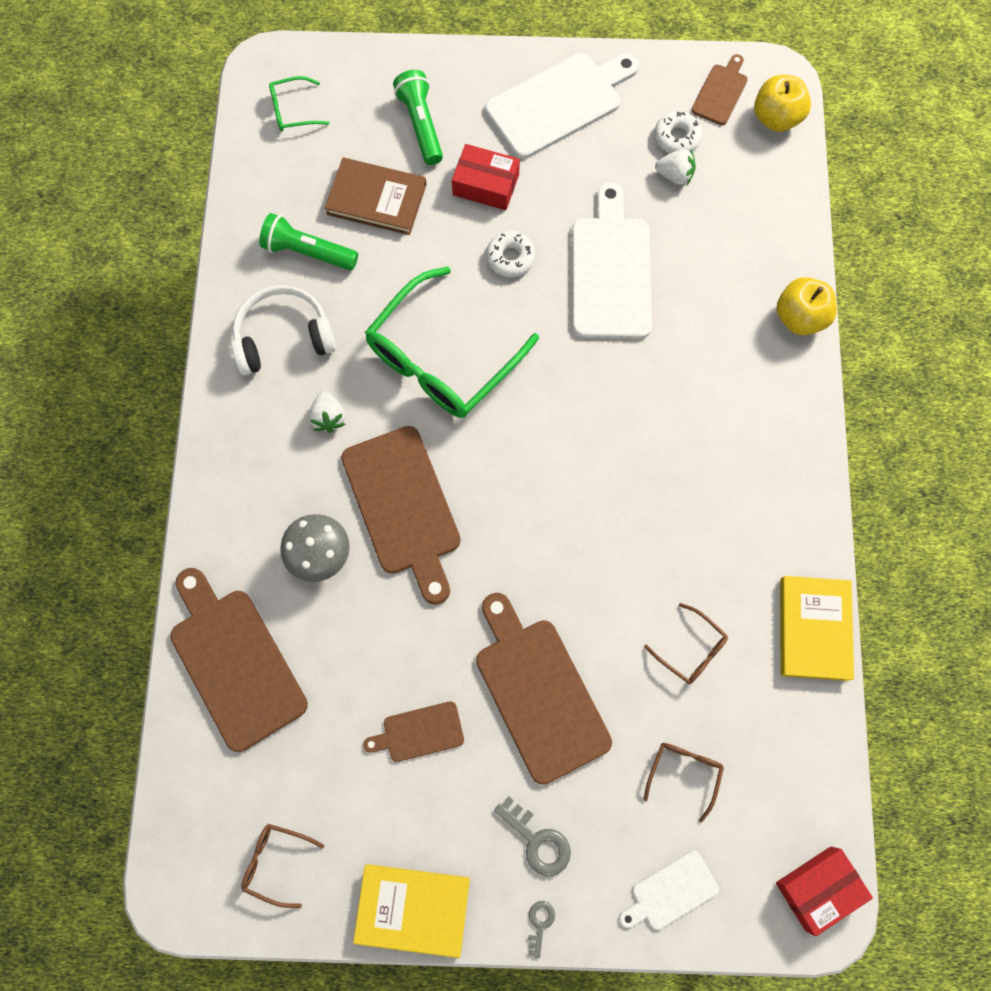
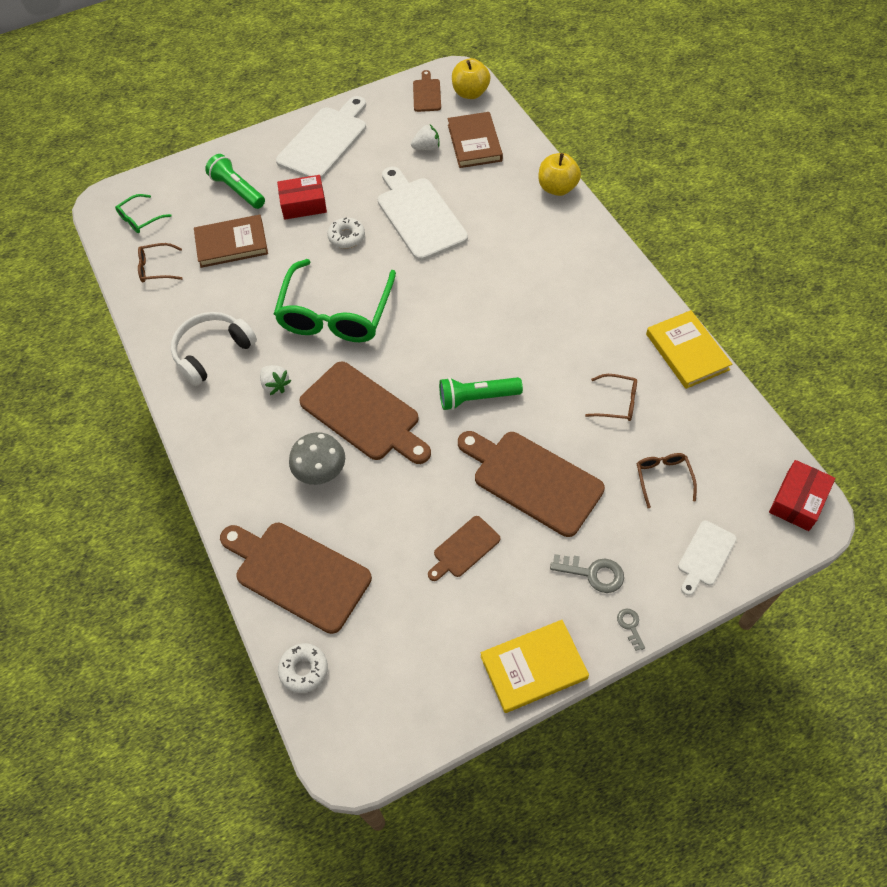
camera: 25 degrees left, 15 degrees down
(276, 862) = (411, 692): brown glasses -> brown glasses (156, 268)
(308, 252) = (200, 294): green flashlight -> green flashlight (477, 398)
(676, 137) = (414, 128): white donut -> white donut (304, 670)
(737, 197) = (474, 143): none -> brown book

